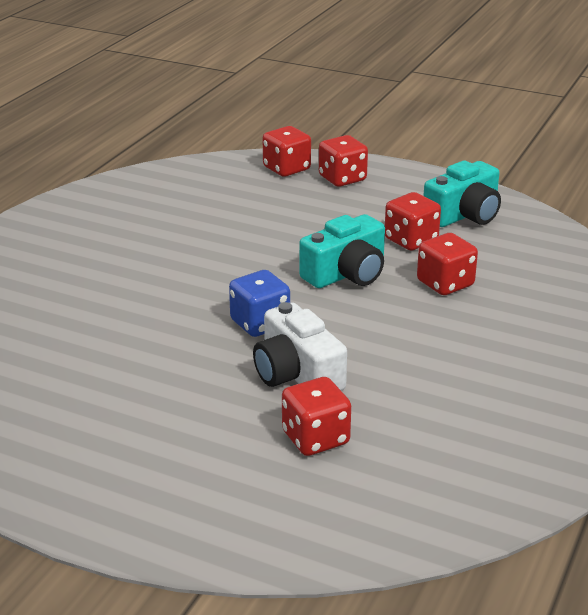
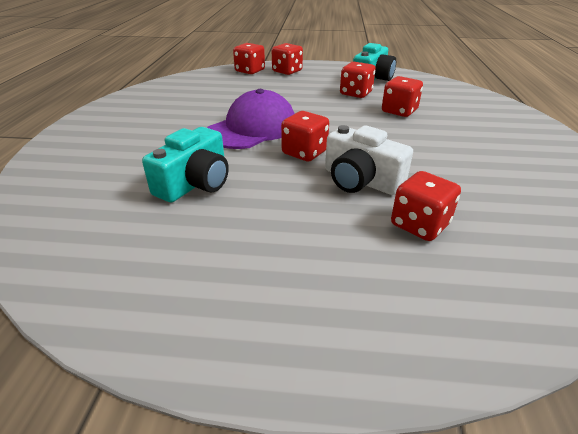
camera: 20 degrees left, 5 degrees up
(221, 274) = (252, 128): none -> purple cap
(260, 323) = (304, 153): blue dice -> red dice
(346, 273) = (335, 115): turquoise camera -> turquoise camera (195, 183)

